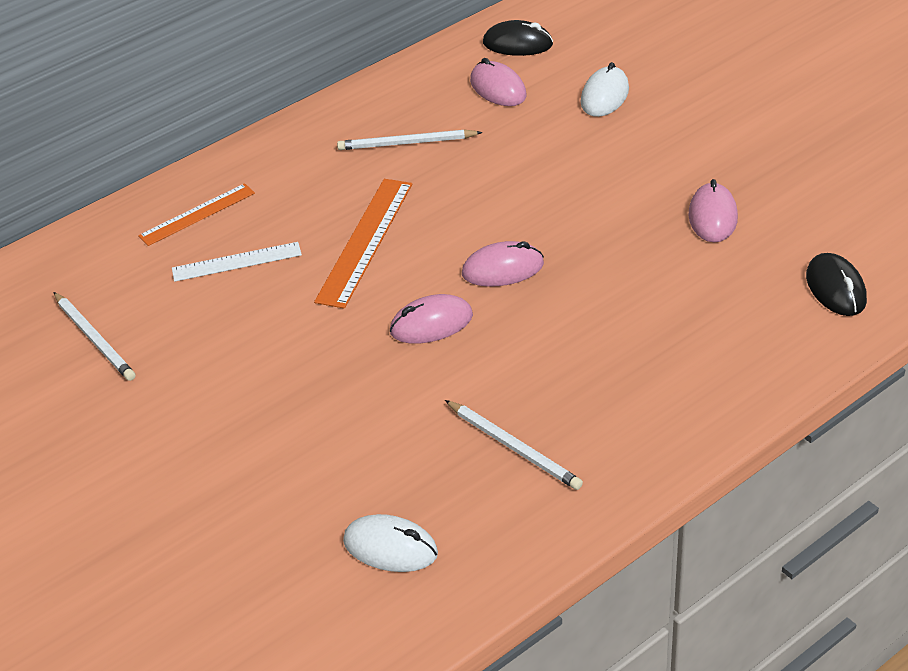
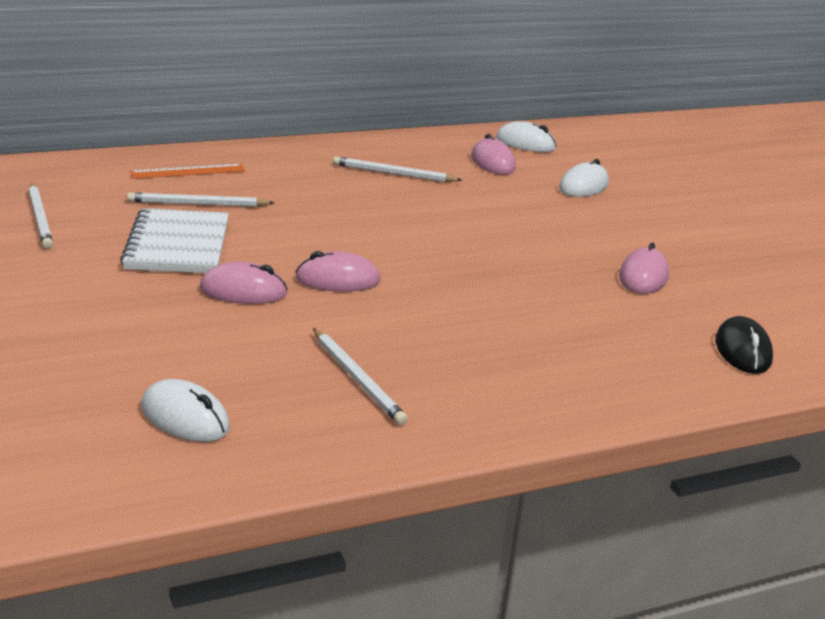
camera: 10 degrees right, 15 degrees down
(236, 262) = (197, 204): white ruler -> white pencil
(252, 329) = (177, 245): none -> white notebook
(364, 241) = (316, 218): orange ruler -> none
(503, 269) = (426, 262): pink mouse -> pink mouse (243, 291)
(517, 44) = (525, 143): black mouse -> white mouse

